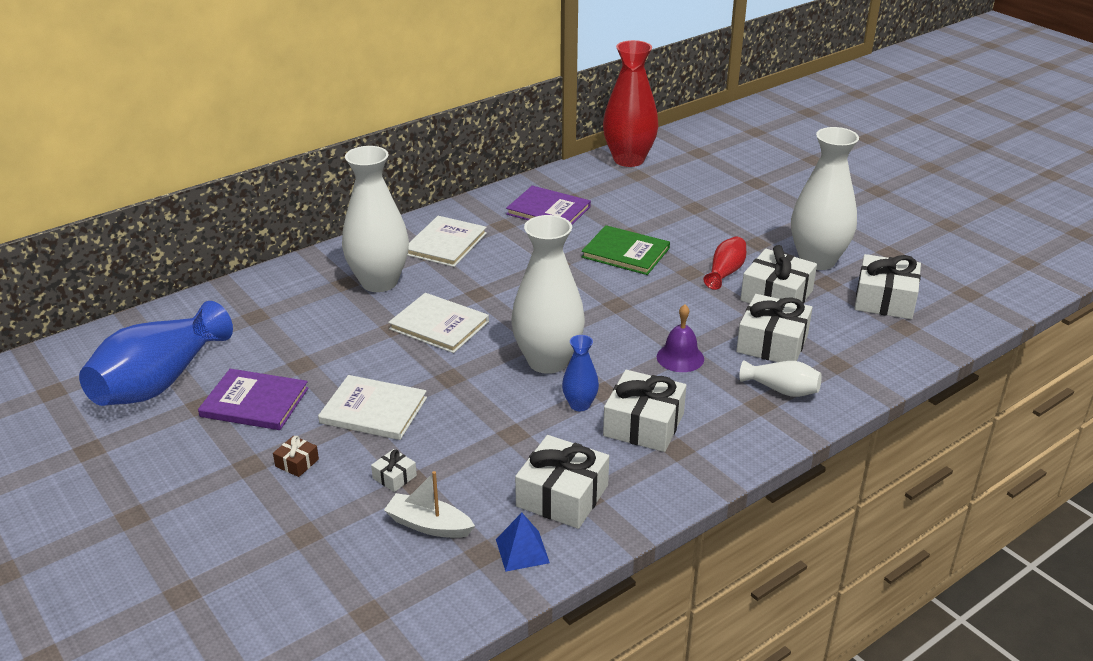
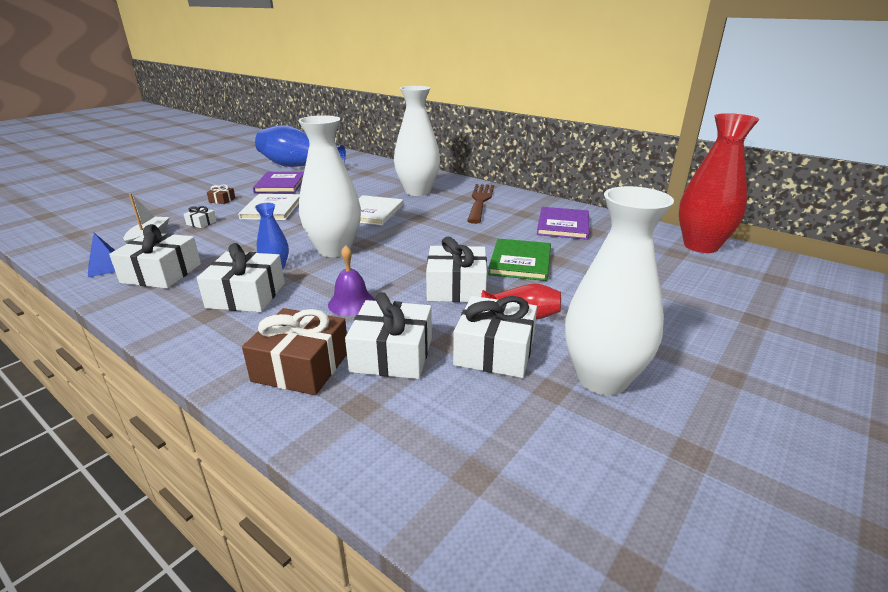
camera: 75 degrees right, 5 degrees down
(445, 244) = (480, 201): white book -> brown fork
(781, 390) = (301, 366): white vase -> brown gift
(885, 300) = (540, 449): white gift -> white gift (456, 288)

